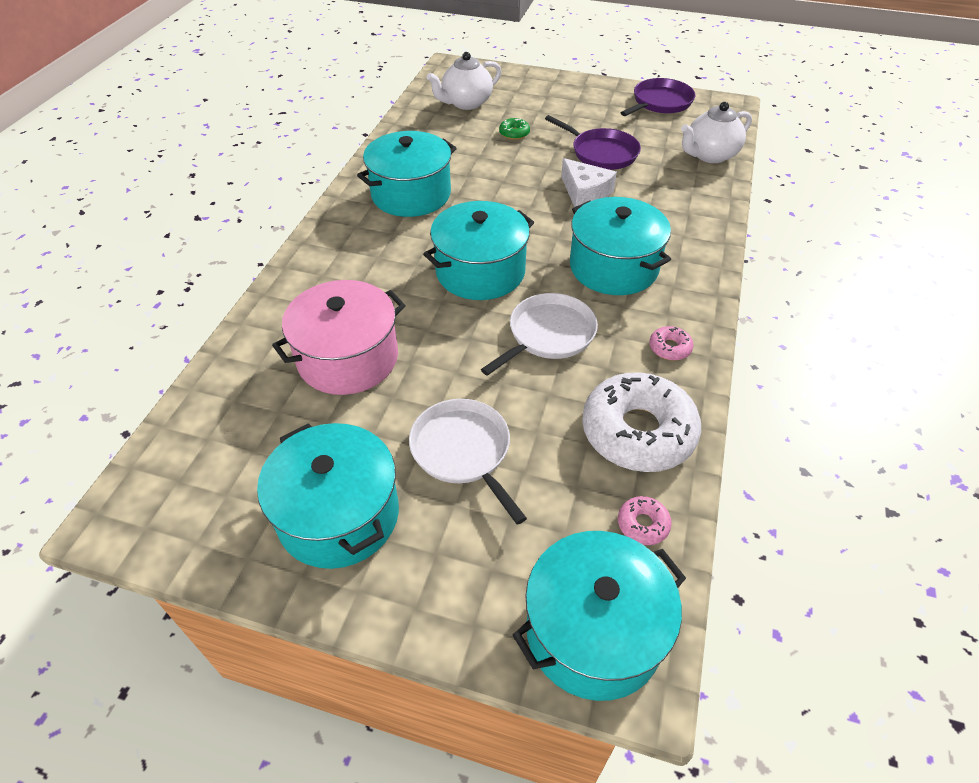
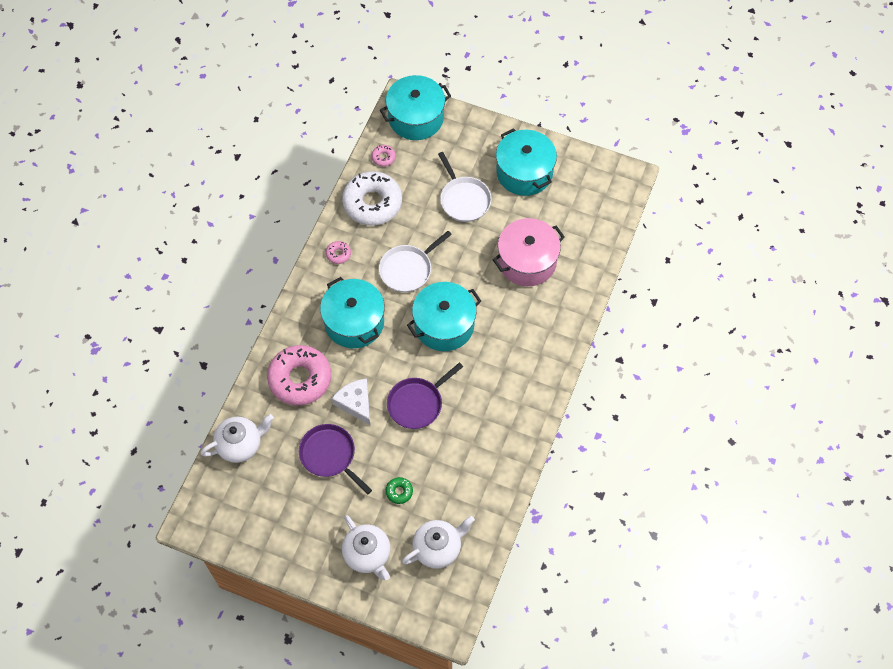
camera: 175 degrees left, 15 degrees up
(411, 194) = (490, 412): turquoise pot -> none
(538, 96) = (367, 554): none -> white teapot
(660, 102) = (254, 533): purple pan -> purple pan (417, 403)
(665, 209) = (300, 379): none -> pink donut

